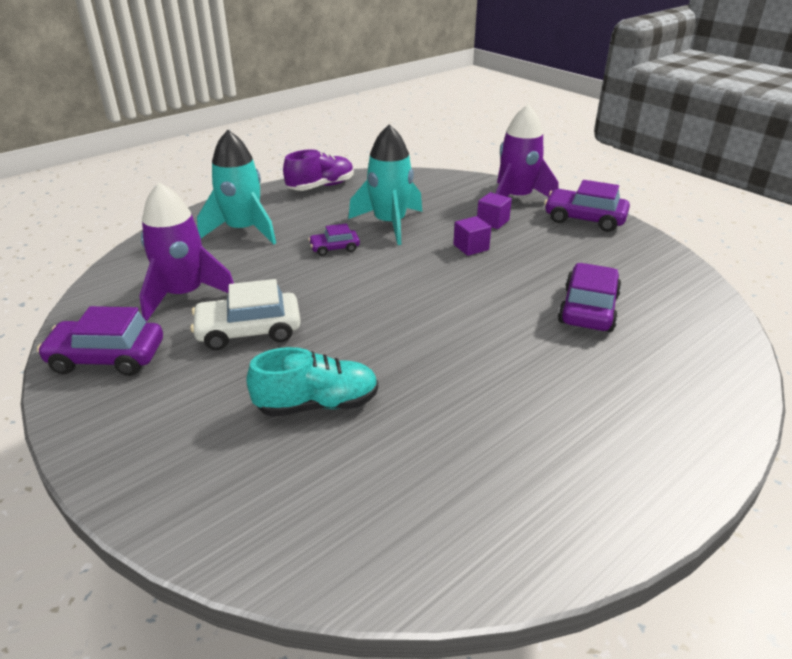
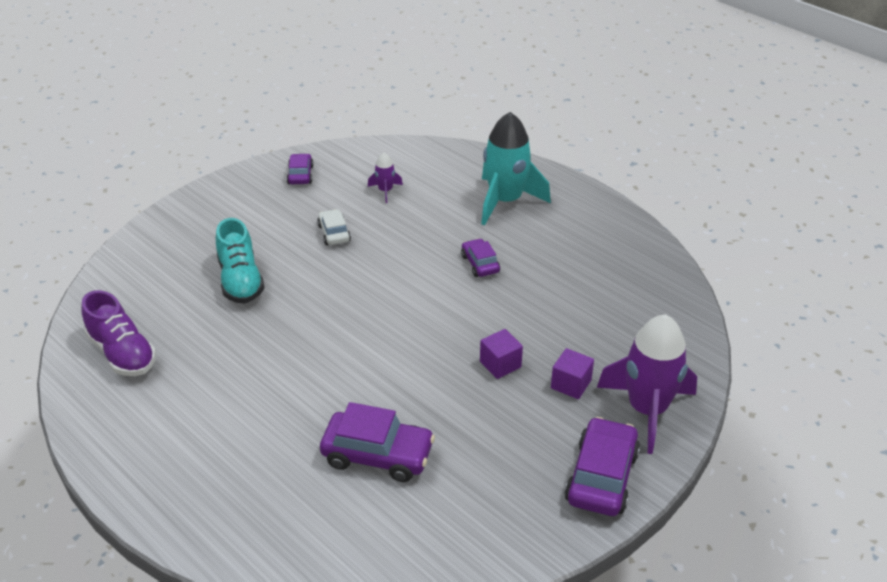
camera: 85 degrees right, 5 degrees up
(107, 357) = (300, 175): purple car -> purple car, size x0.57
(184, 295) = (385, 191): purple rocket -> purple rocket, size x0.45
(249, 331) = (334, 233): white car -> white car, size x0.57
(321, 186) = (626, 238): purple shoe -> purple shoe (122, 353)
(390, 224) = (543, 298): turquoise rocket -> none

